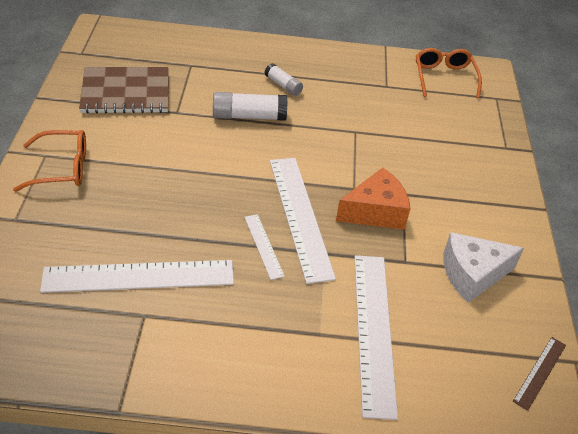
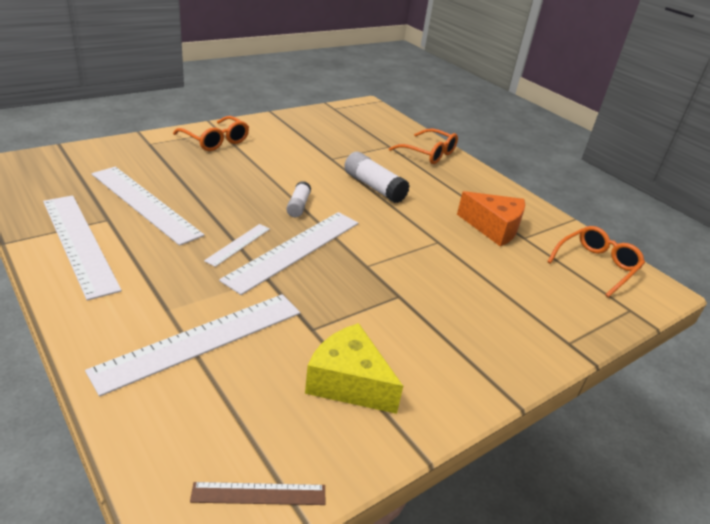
camera: 50 degrees right, 10 degrees down
(126, 93) = (321, 135): brown notebook -> none
(169, 353) = (79, 243): none -> white ruler
(226, 52) = (429, 153): none -> orange glasses
(283, 85) = (434, 189): white glue stick -> white glue stick (298, 206)
(375, 212) = (353, 288): orange cheese -> orange cheese (493, 228)
(472, 274) = (348, 382): white cheese -> yellow cheese

